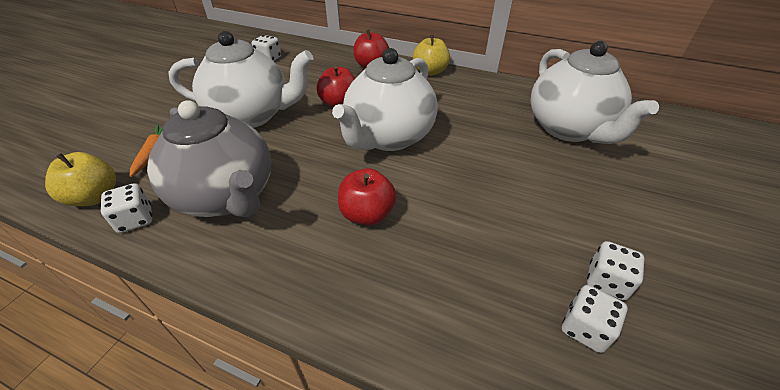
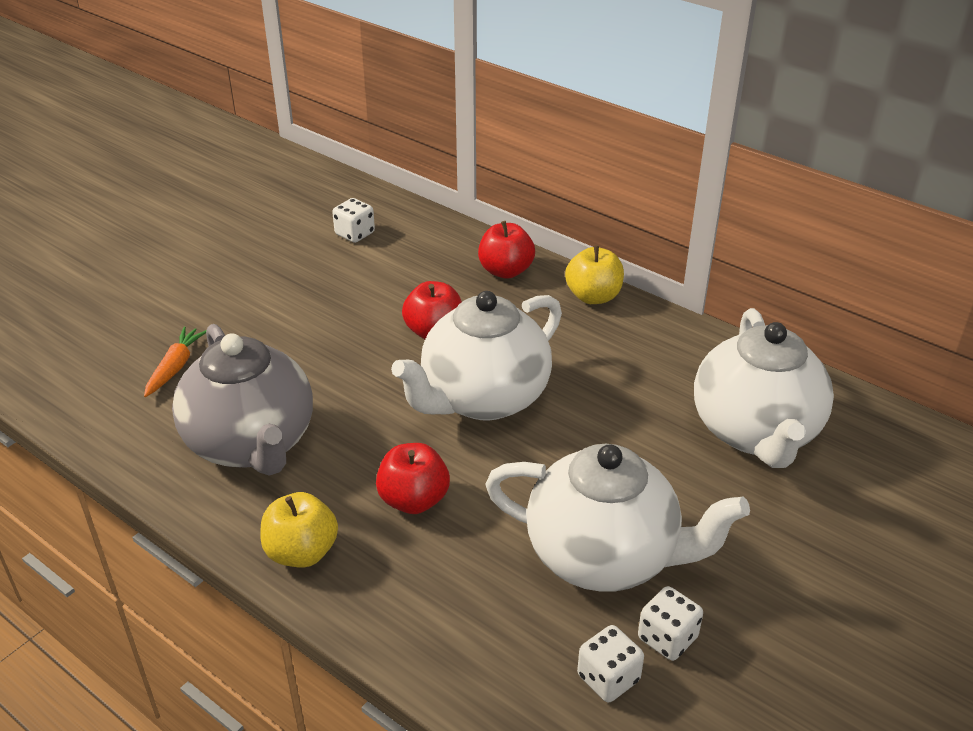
camera: 15 degrees right, 5 degrees down
(95, 197) = (101, 415): yellow apple -> yellow apple (301, 552)
(135, 219) = (144, 453): white dice -> none
(252, 115) = (308, 331): white teapot -> white teapot (604, 556)

